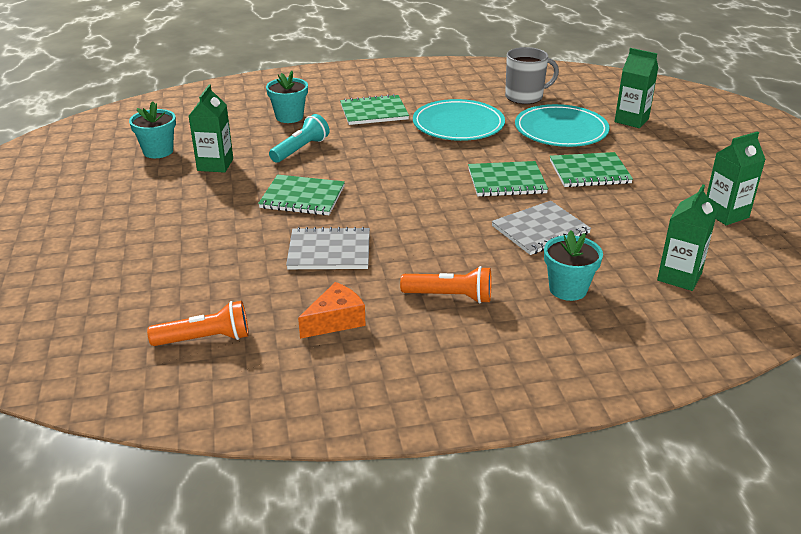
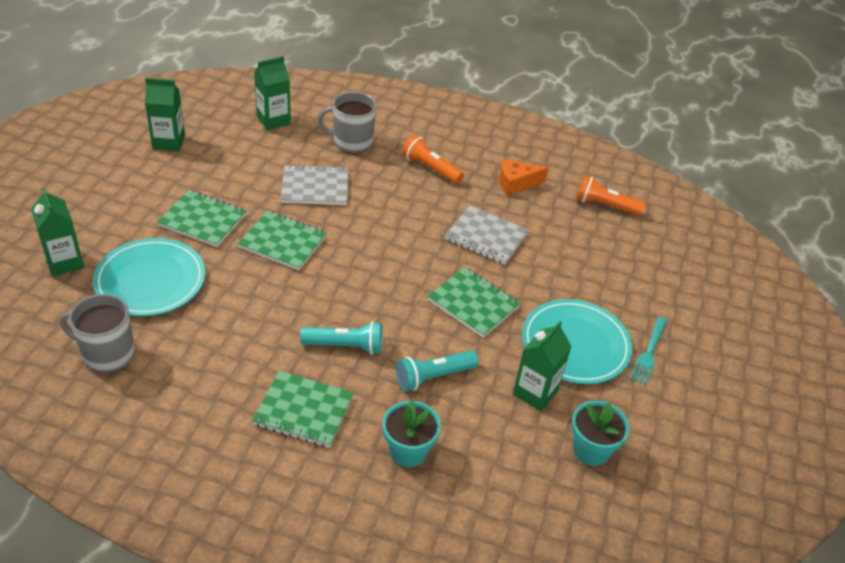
camera: 155 degrees left, 10 degrees up
(119, 217) = (649, 353): none -> turquoise fork
(381, 144) = (345, 346): none -> turquoise flashlight
(458, 125) = (237, 339): turquoise plate -> turquoise plate (575, 345)
(568, 289) = (352, 142): turquoise flower pot -> grey mug

